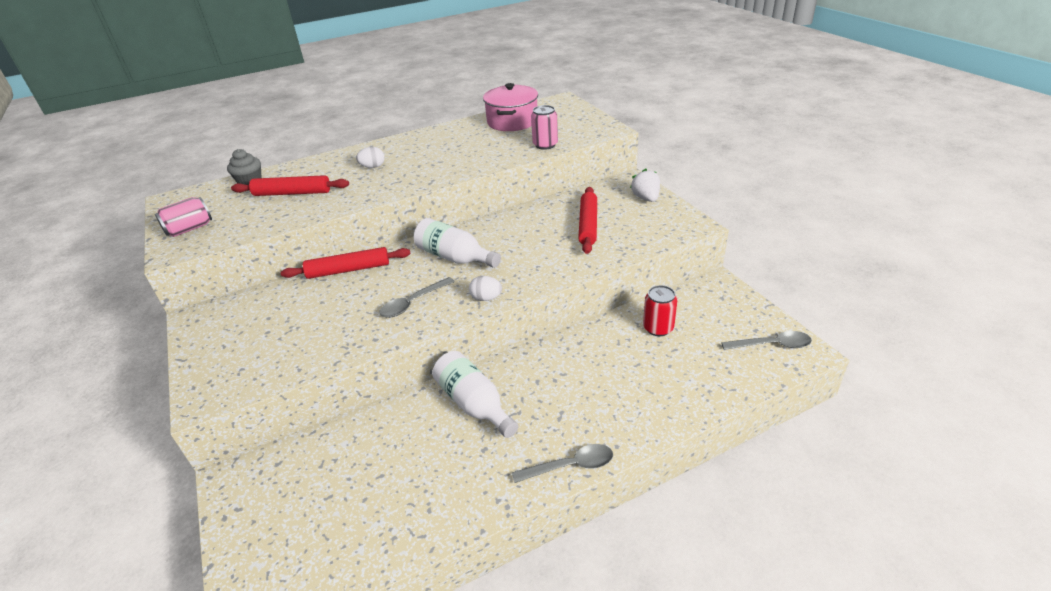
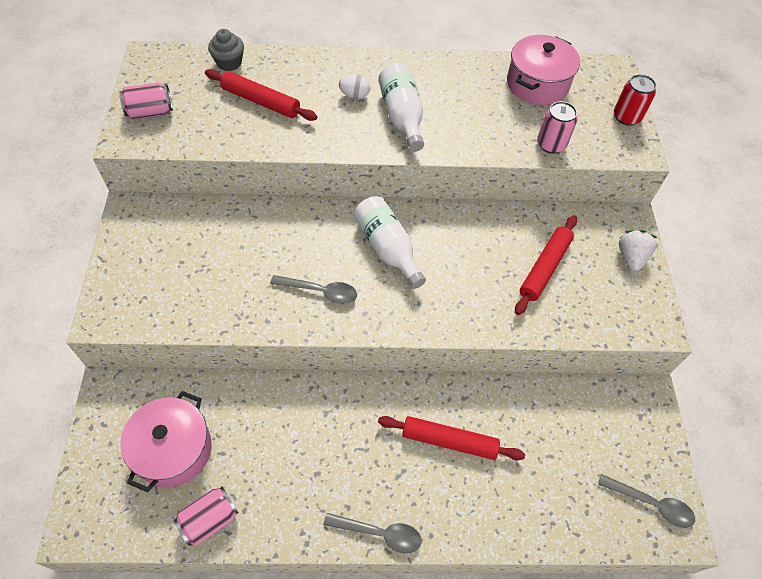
camera: 20 degrees right, 20 degrees up
(327, 495) = (173, 450): none -> pink pot
(348, 270) = (282, 215): red rolling pin -> red rolling pin (449, 441)
(397, 534) = (209, 520): none -> pink can
(413, 303) = (320, 291): grey spoon -> grey spoon turned 150 degrees counterclockwise
(474, 404) = (332, 419): white bottle -> white bottle (402, 117)
(486, 298) = (389, 321): white egg -> none
(658, 328) = (550, 421): red can -> red can (626, 117)

